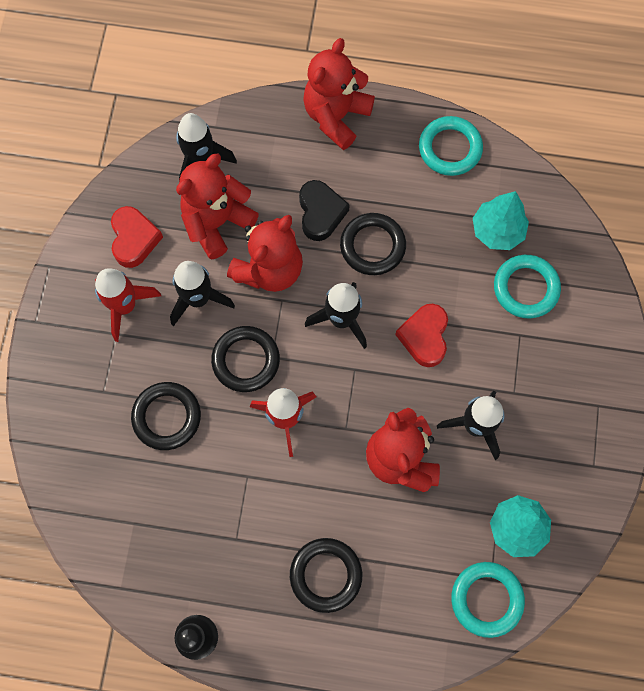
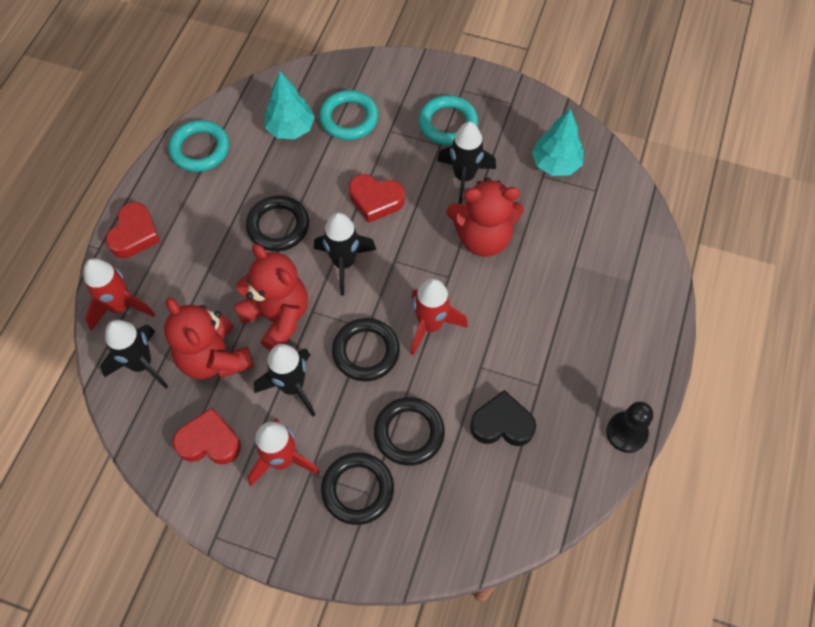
camera: 80 degrees left, 10 degrees down
(256, 126) = (120, 306): none -> red rocket
(320, 213) = (232, 264): black heart -> black heart (502, 424)
(326, 575) = (580, 314): black ring -> black ring (358, 490)
(336, 116) = (135, 234): red teddy bear -> red heart
(486, 599) = (612, 196): turquoise ring -> turquoise ring (448, 123)

